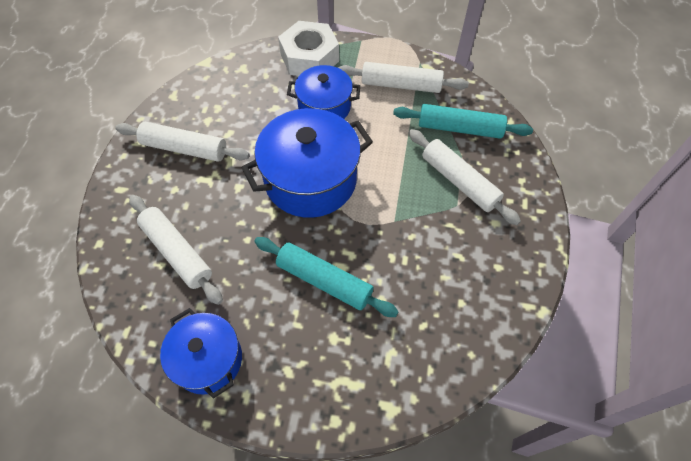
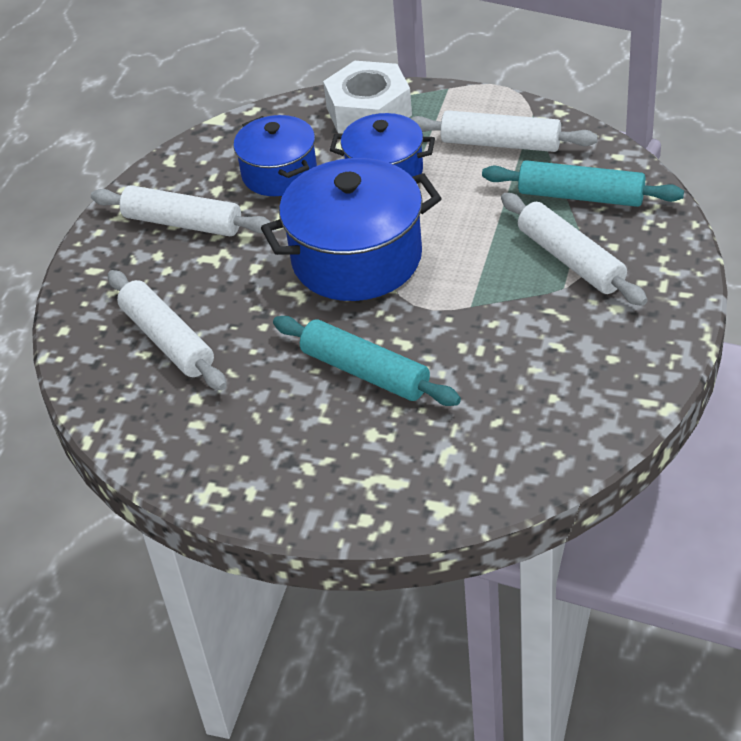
camera: 10 degrees right, 15 degrees down
(208, 360) = (203, 454): blue pot -> blue pot (279, 173)

